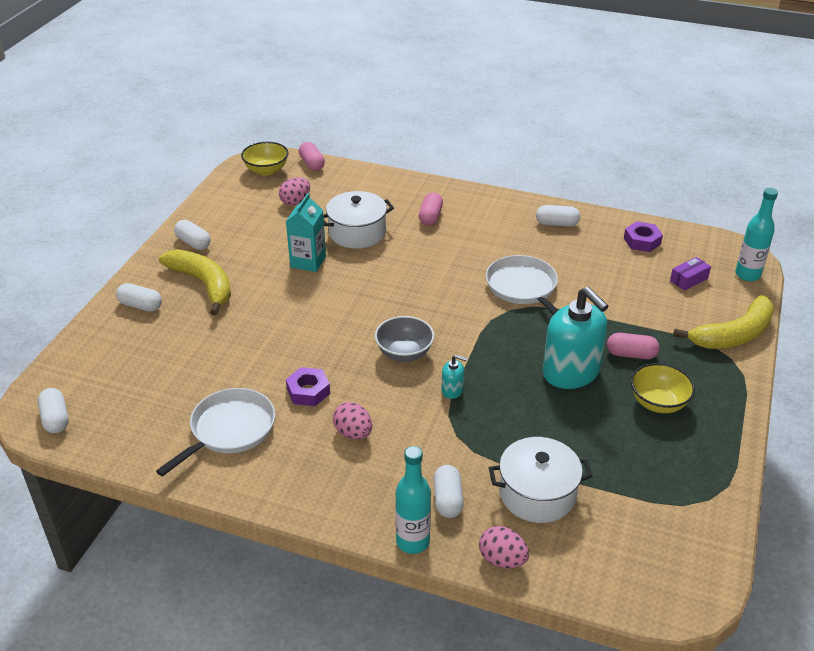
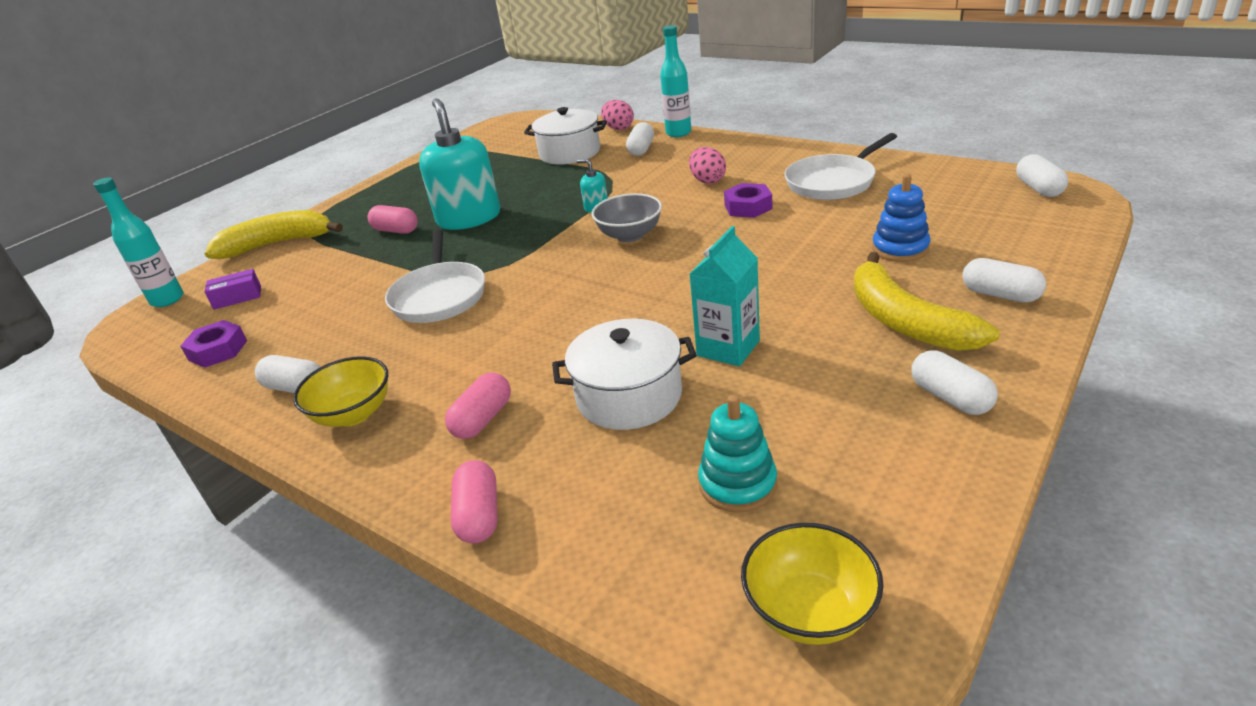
camera: 160 degrees left, 5 degrees down
(191, 344) = (900, 249): none -> blue stacking toy
(295, 202) = (737, 484): pink egg -> turquoise stacking toy
(312, 164) = (678, 621): pink capsule -> pink capsule (479, 515)
(658, 403) = (417, 198): yellow bowl -> yellow bowl (353, 414)

